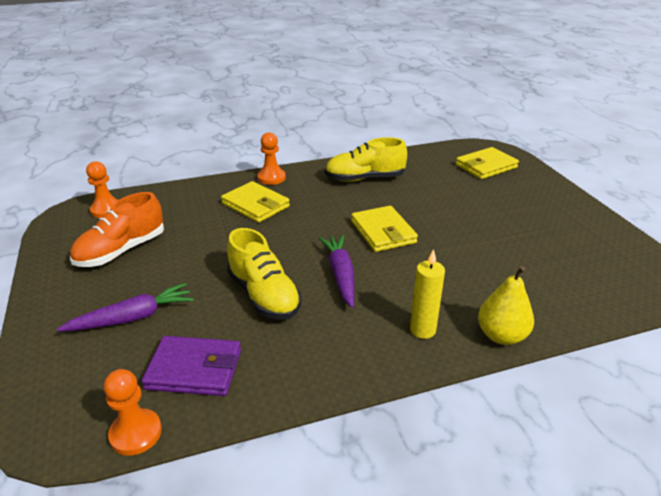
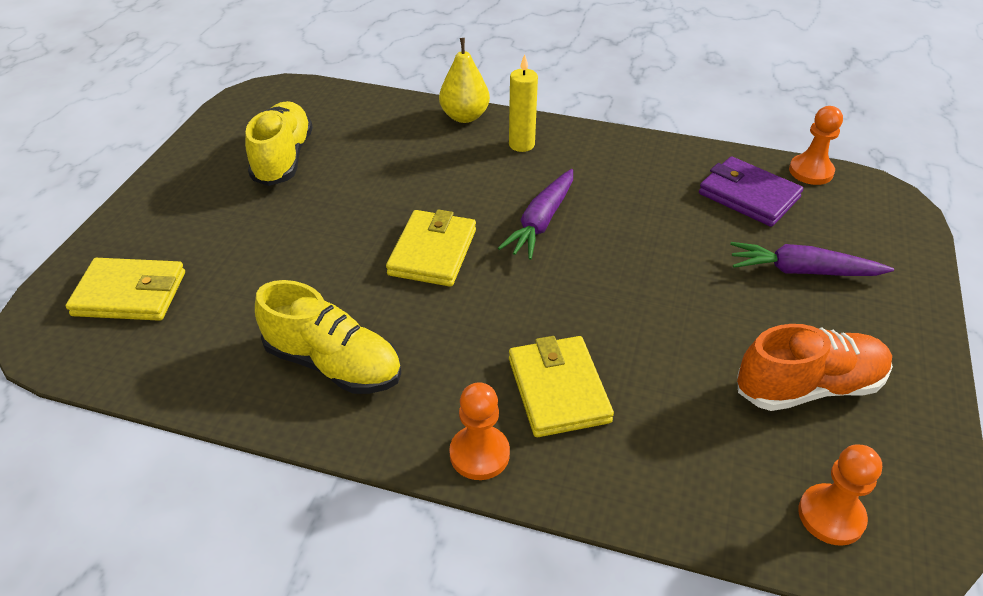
camera: 145 degrees left, 10 degrees up
(264, 295) = (643, 235): yellow shoe -> yellow shoe (283, 158)

